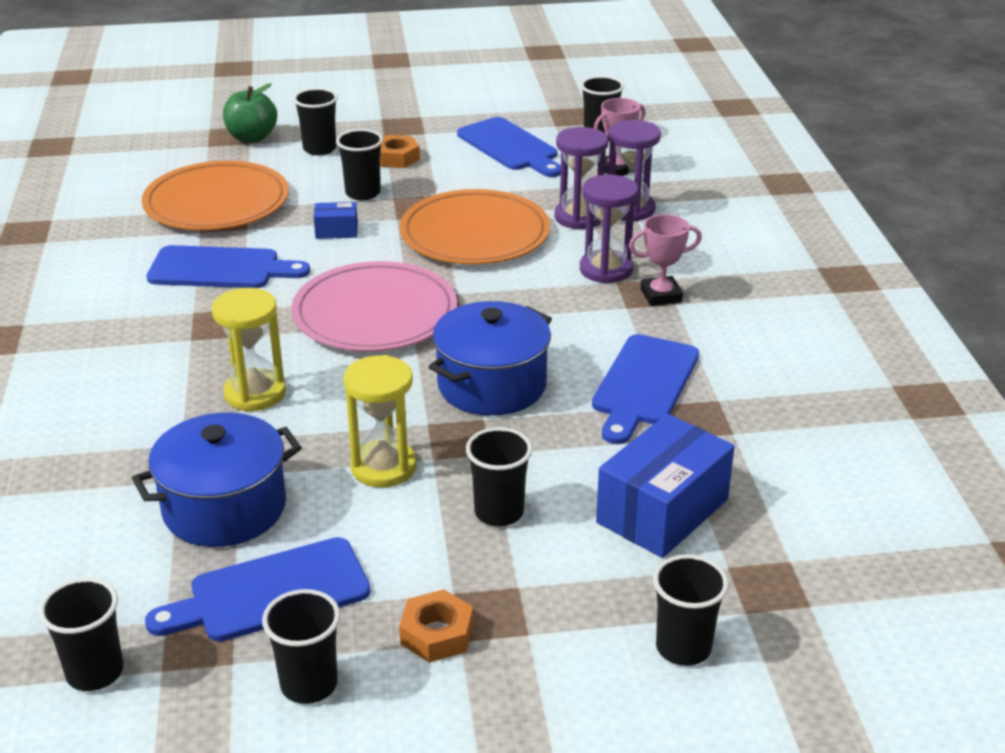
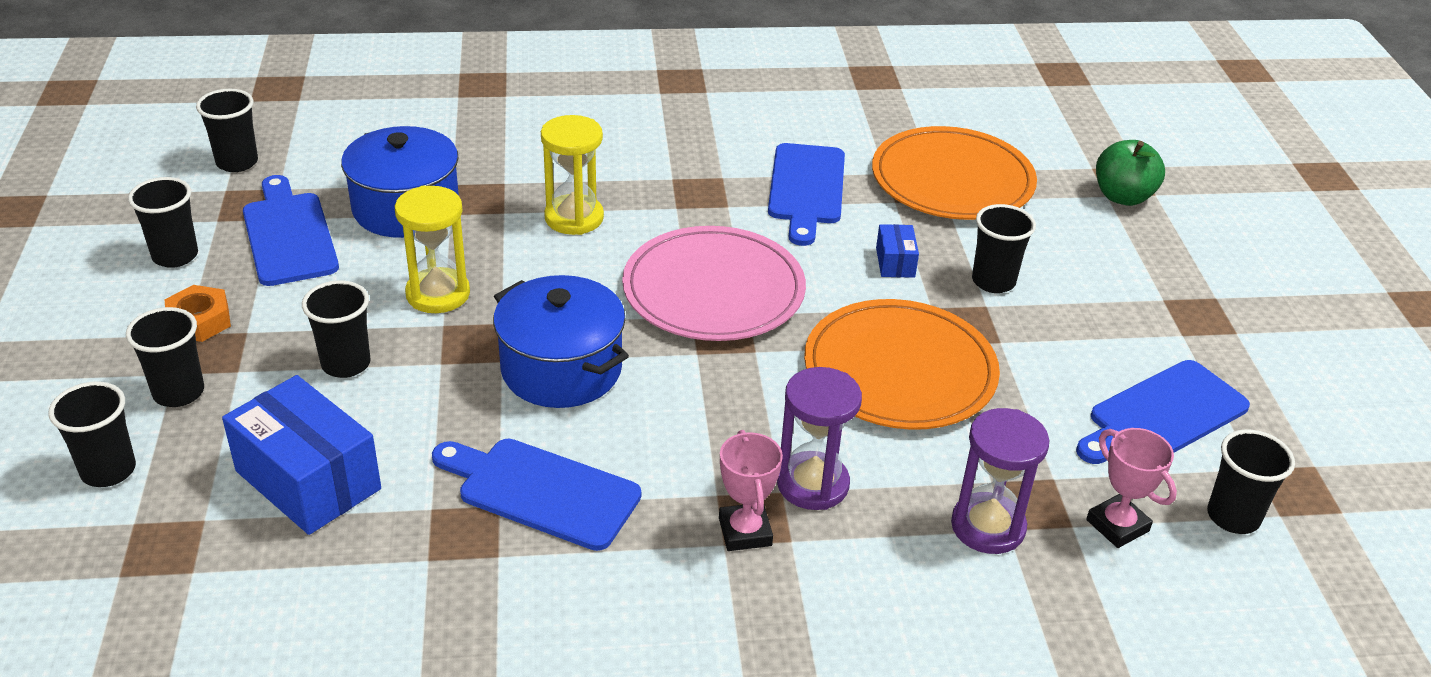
camera: 90 degrees right, 5 degrees up
(319, 149) = (1106, 247): black cup -> black cup (179, 392)
(396, 158) = (1098, 309): orange nut -> none
(579, 217) = (956, 470): purple hourglass -> none

